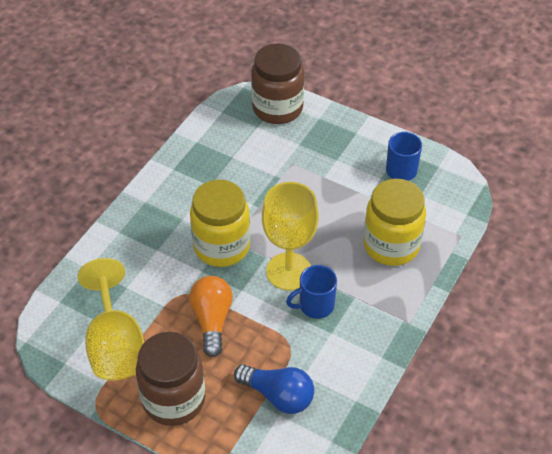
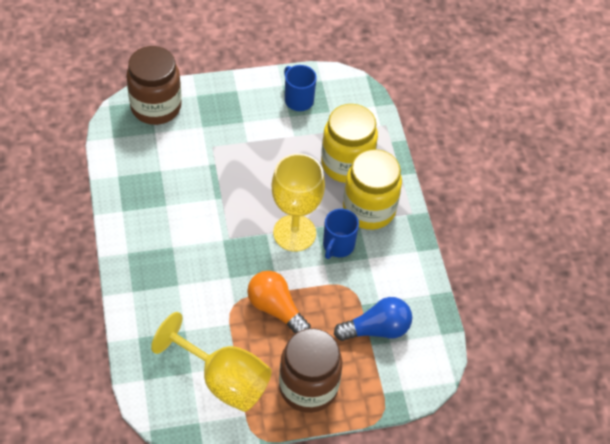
camera: 45 degrees left, 5 degrees up
(221, 246) = (225, 248): yellow jar -> yellow jar (369, 209)

